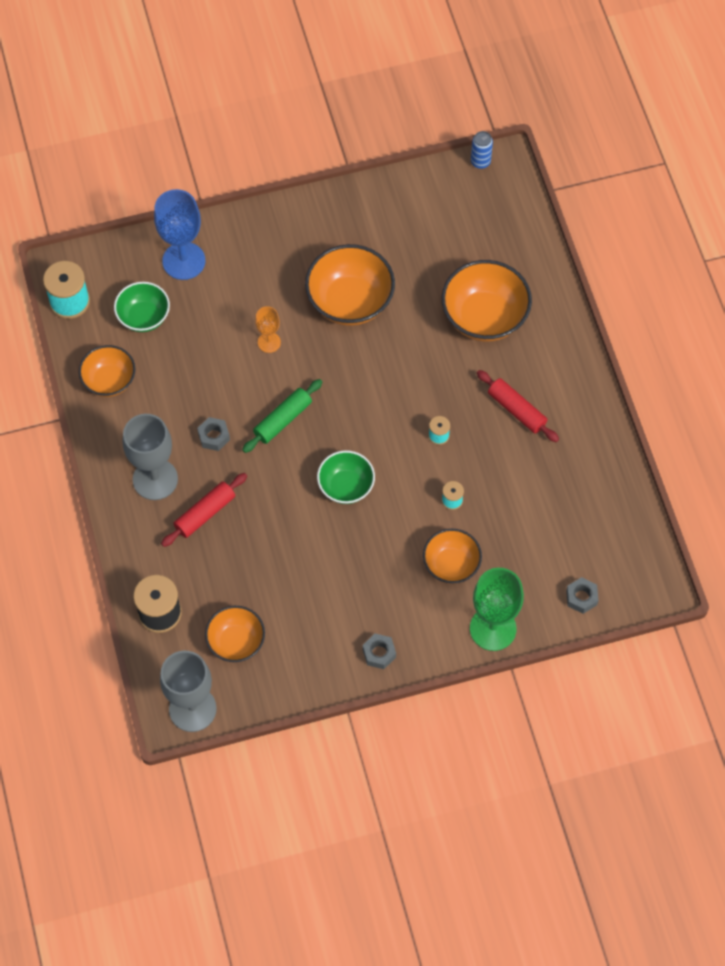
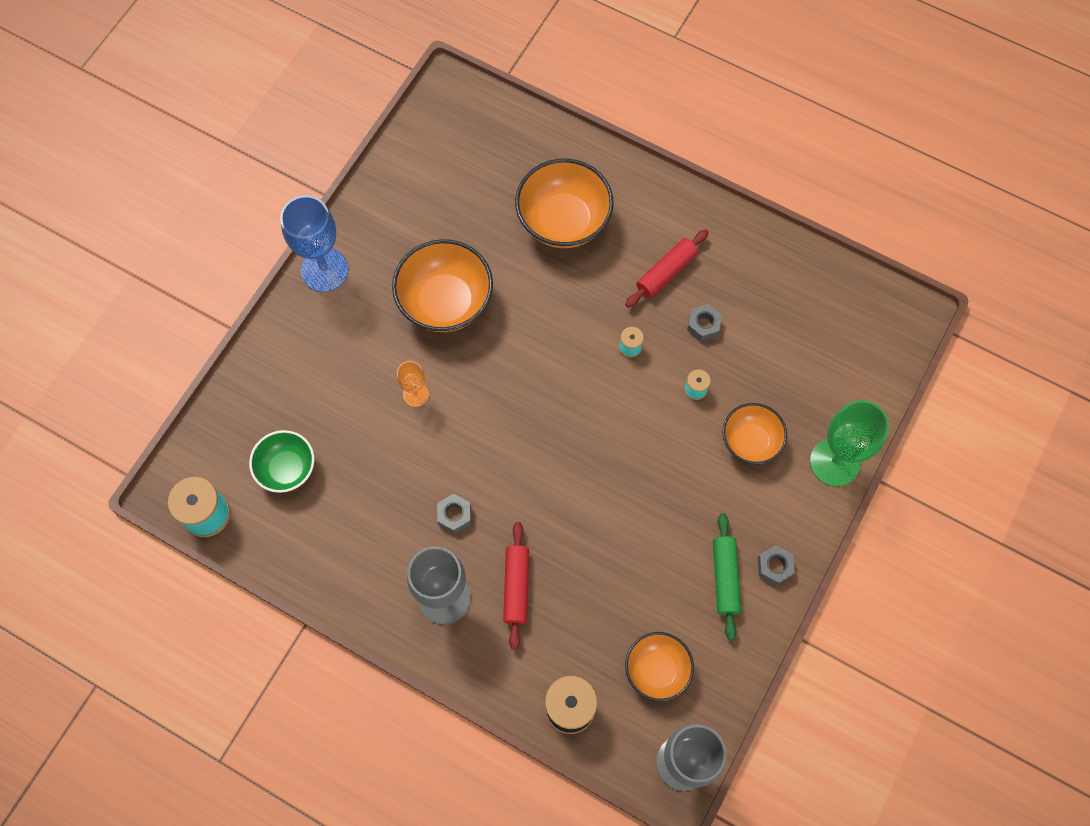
camera: 45 degrees left, 5 degrees up
(109, 381) = (315, 550): orange bowl -> none
(183, 261) = (271, 390): blue goblet -> blue goblet (324, 270)
(283, 420) = (496, 448): green rolling pin -> green rolling pin (725, 578)
(346, 486) = (604, 455): green bowl -> none
(480, 162) = (428, 101): blue can -> none
(516, 410) = (666, 272): red rolling pin -> red rolling pin turned 45 degrees counterclockwise
(581, 597) = (869, 374): grey nut -> grey nut (703, 325)

